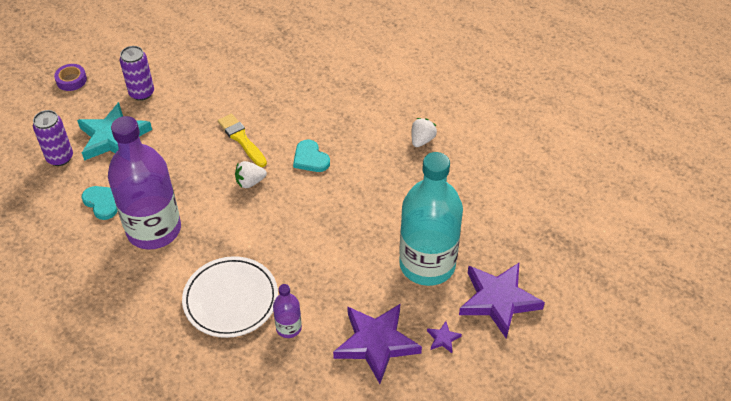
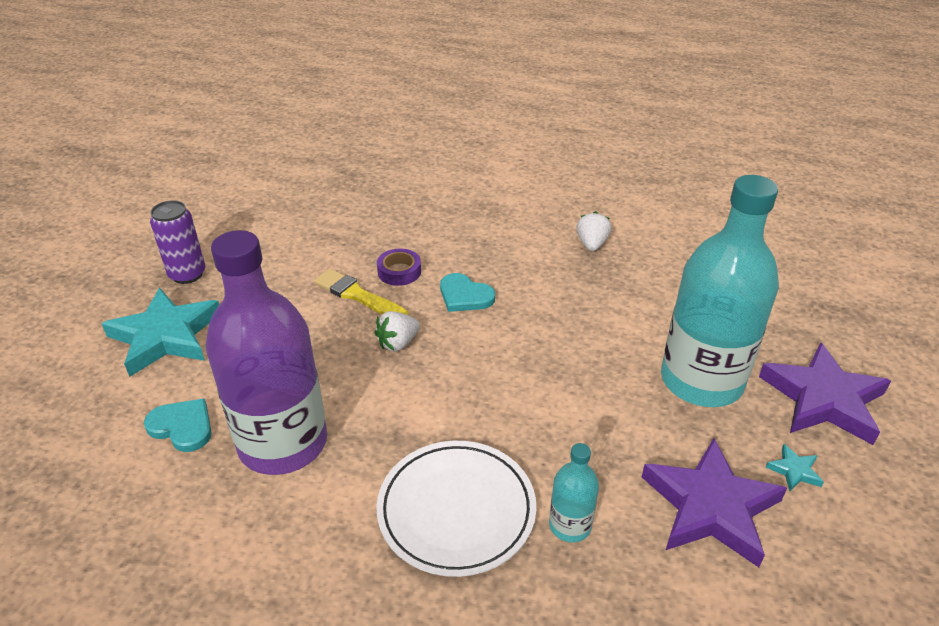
camera: 20 degrees left, 10 degrees down
(60, 158) = (87, 382): purple can -> none
(71, 80) = (73, 281): purple tape -> purple tape (399, 271)
(288, 328) = (570, 525): purple bottle -> turquoise bottle
(443, 338) = (794, 470): purple star -> turquoise star

